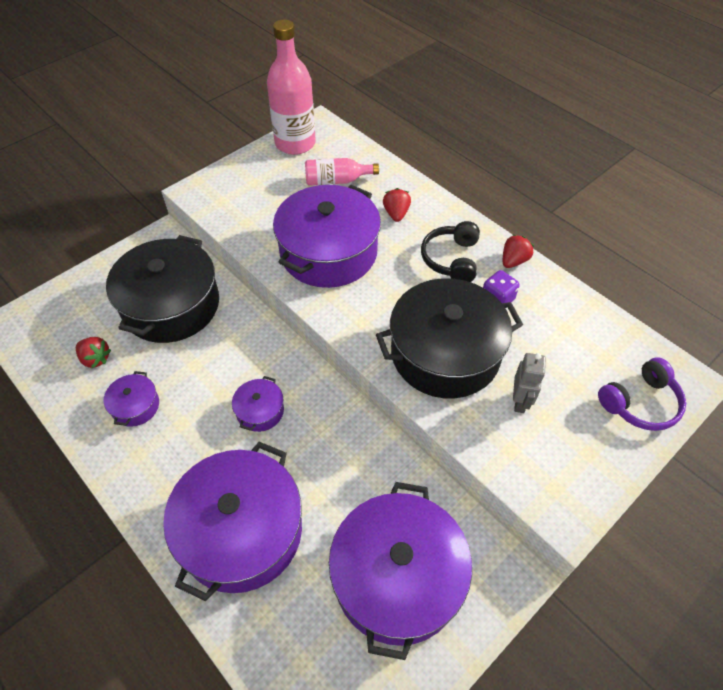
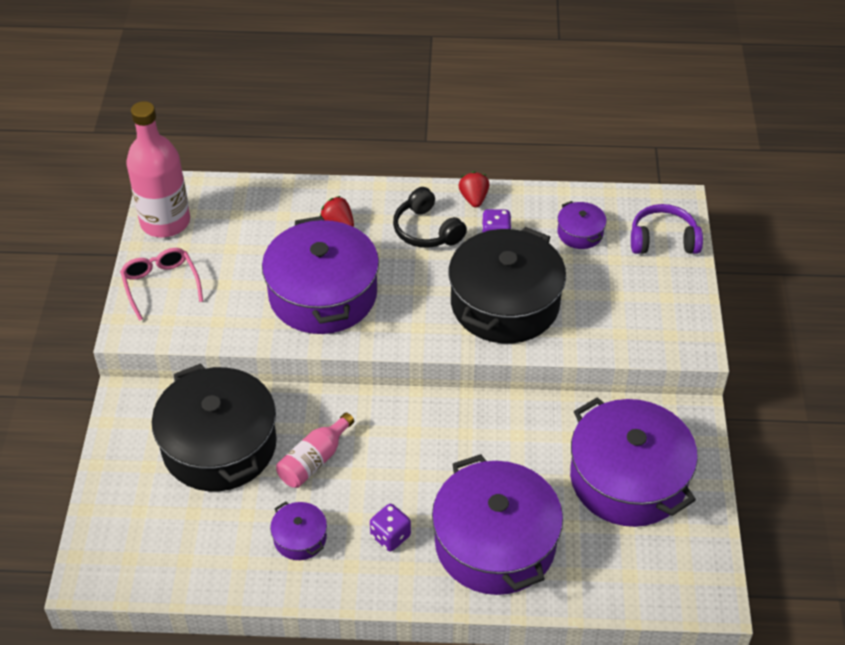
camera: 45 degrees left, 5 degrees down
(96, 359) = (213, 535): red strawberry -> none
(185, 457) = (390, 536): none -> purple dice
(244, 178) = (161, 285): none -> pink glasses
(260, 411) = (404, 460): purple pot -> purple pot (580, 233)
(337, 181) = (250, 230): pink bottle -> pink bottle (314, 460)
(520, 401) = (590, 297): grey robot -> none
(640, 403) = (663, 240): purple headphones -> purple headphones turned 105 degrees counterclockwise

